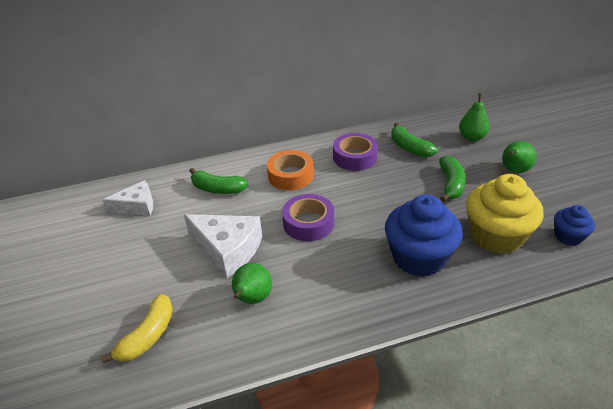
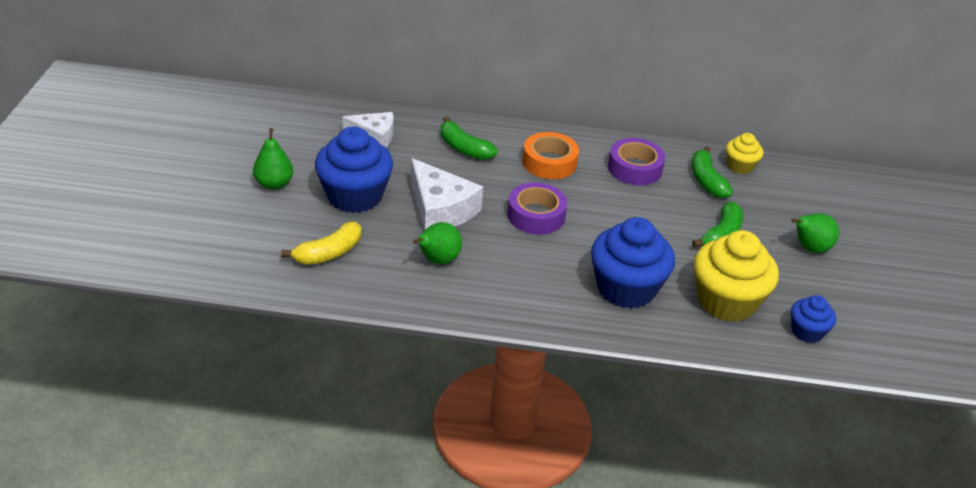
camera: 20 degrees right, 0 degrees up
(145, 267) = (354, 196): none -> blue cupcake
(422, 129) = (740, 166): none -> yellow cupcake
(472, 137) = (792, 196): green pear -> green pear (274, 184)

